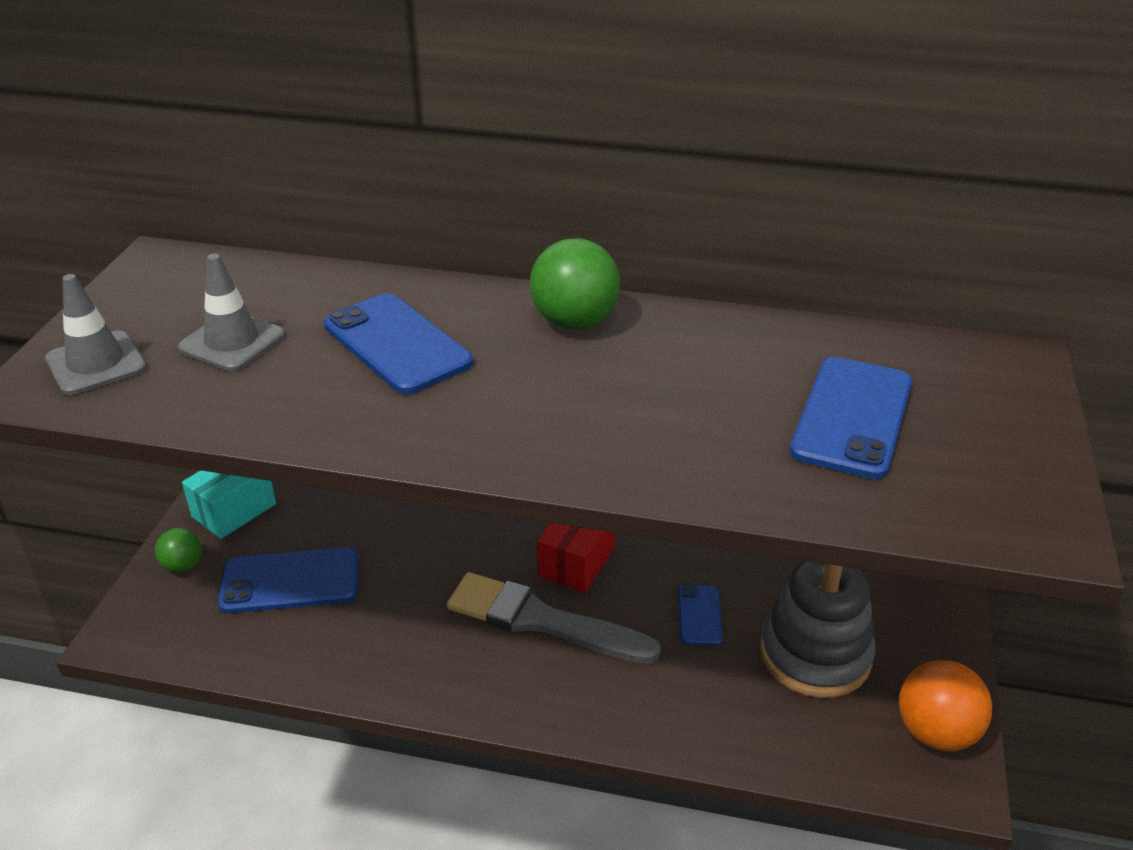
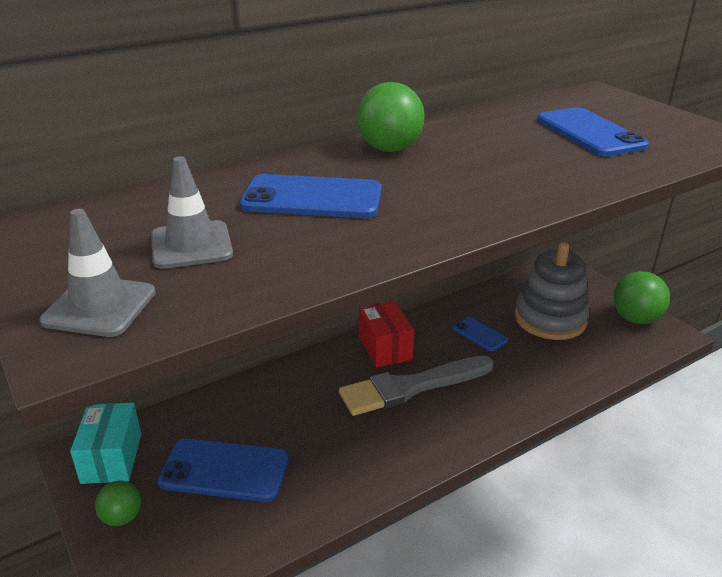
camera: 45 degrees left, 5 degrees down
(290, 581) = (224, 470): blue phone -> blue phone turned 60 degrees clockwise
(936, 732) = (635, 319): orange ball -> green ball

